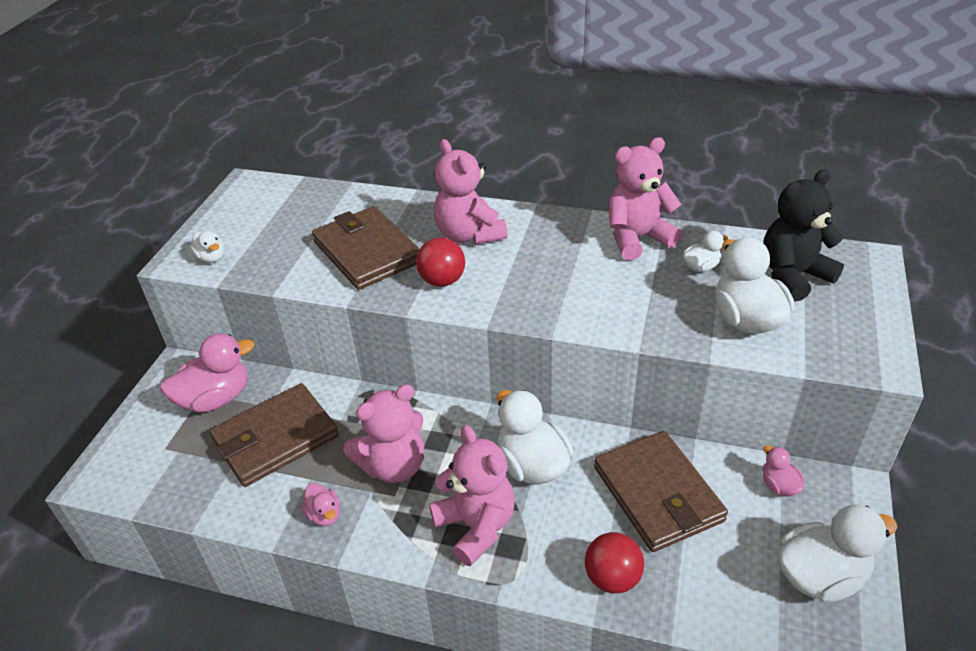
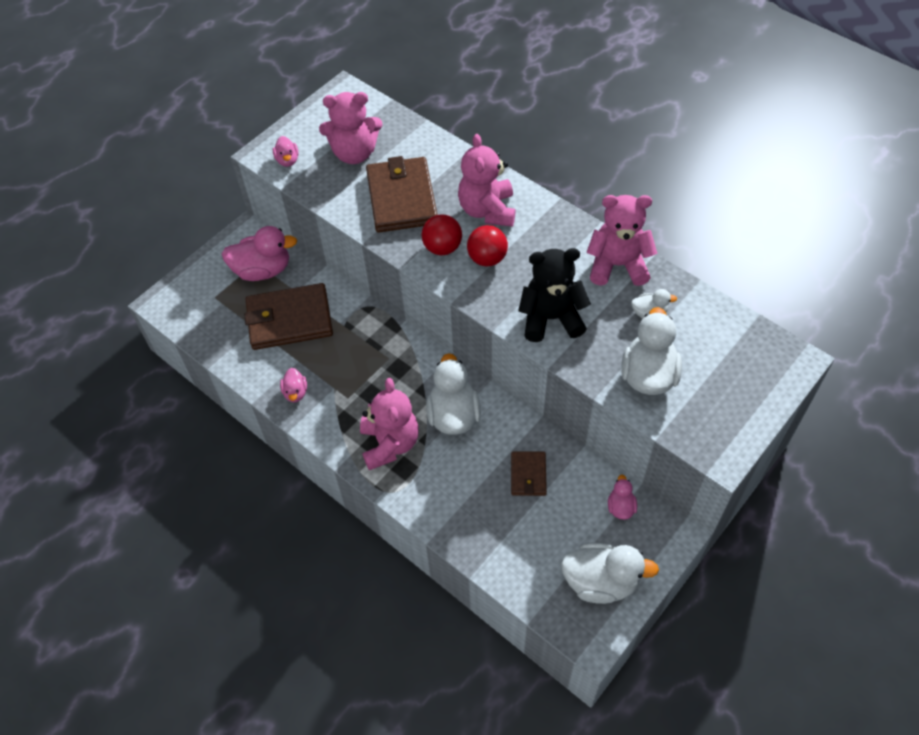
camera: 25 degrees right, 15 degrees up
(211, 258) = (287, 160): white duck -> pink duck
(394, 465) = (358, 375): pink teddy bear -> pink teddy bear (354, 153)
(612, 578) = (458, 519): red ball -> red ball (487, 258)
(657, 494) = (528, 475): brown wallet -> brown wallet, size x0.52
(793, 276) = (717, 351): black teddy bear -> black teddy bear (551, 318)

